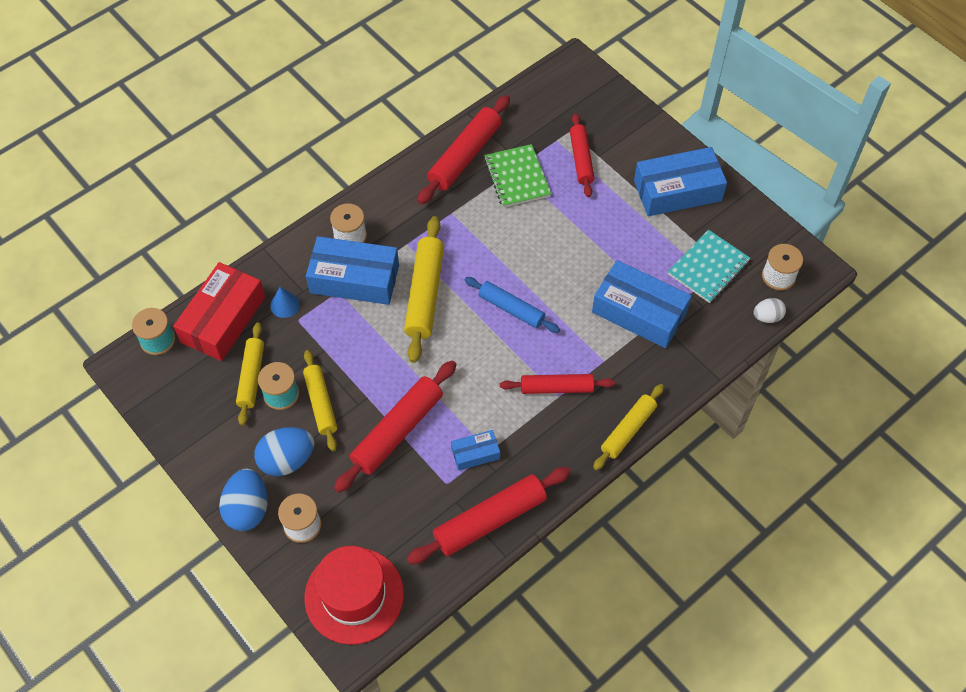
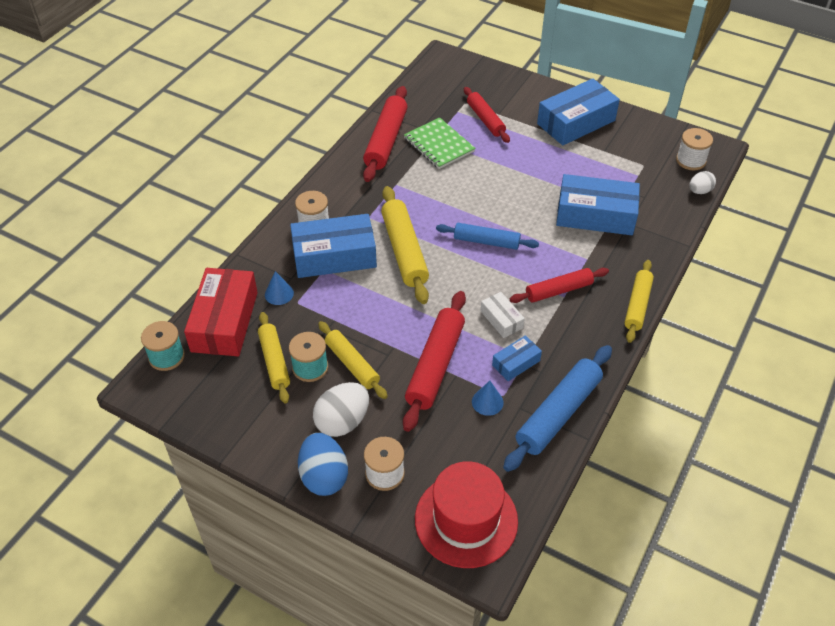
camera: 20 degrees left, 10 degrees down
(287, 460) = (342, 421): blue egg -> white egg
(428, 485) = (487, 402): none -> blue cone
(484, 402) = (501, 319): none -> white box
(490, 520) = (558, 413): red rolling pin -> blue rolling pin
(708, 268) = (632, 169): turquoise notebook -> none

